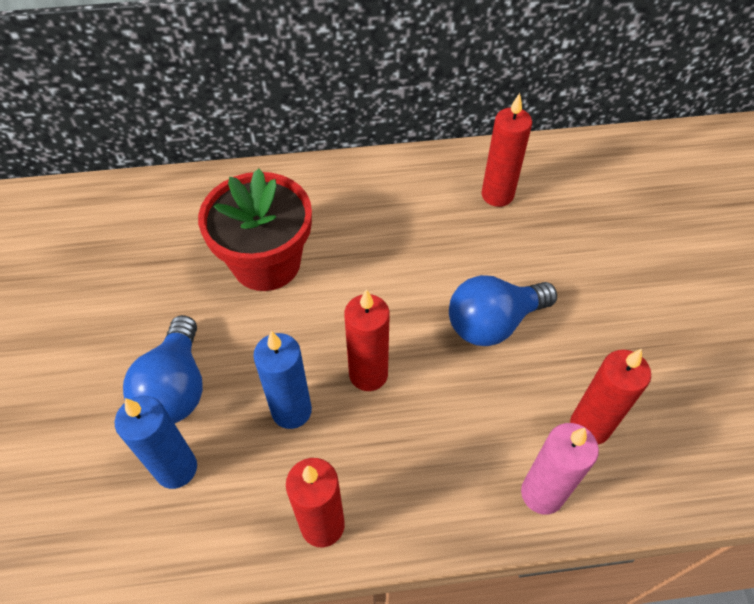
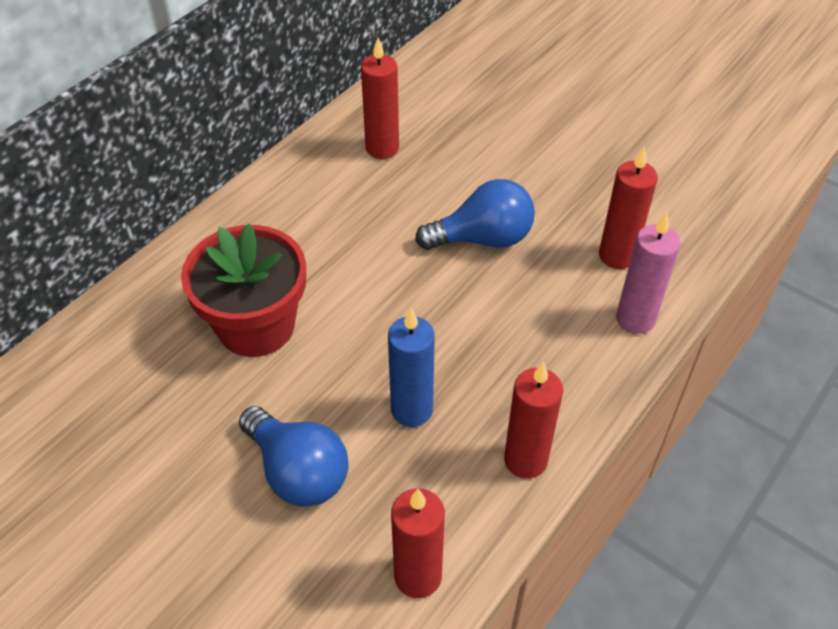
camera: 45 degrees left, 5 degrees down
(176, 468) = (373, 523): blue candle -> none
(368, 374) = (437, 340): red candle -> red candle (418, 576)
(493, 323) = (483, 238): blue light bulb -> blue light bulb turned 120 degrees counterclockwise

